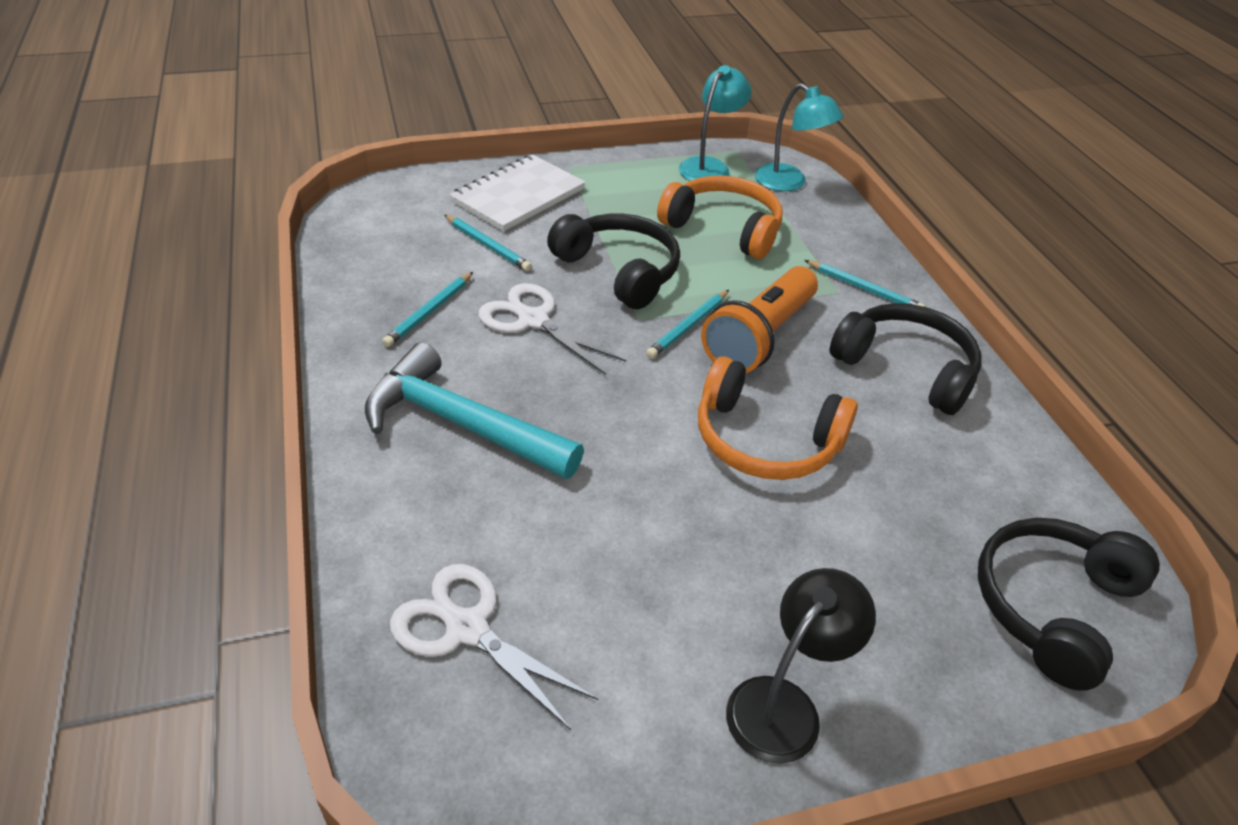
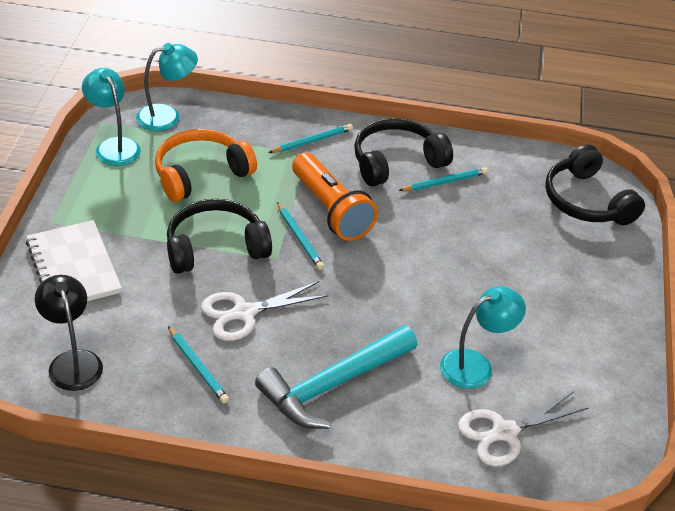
camera: 65 degrees left, 0 degrees up
(487, 245) = (132, 308): turquoise pencil -> turquoise pencil (444, 182)
(582, 558) = (476, 365): none -> turquoise lamp
(765, 440) = (423, 249): orange headphones -> none
(784, 705) = (602, 323): black lamp -> black lamp (72, 361)

